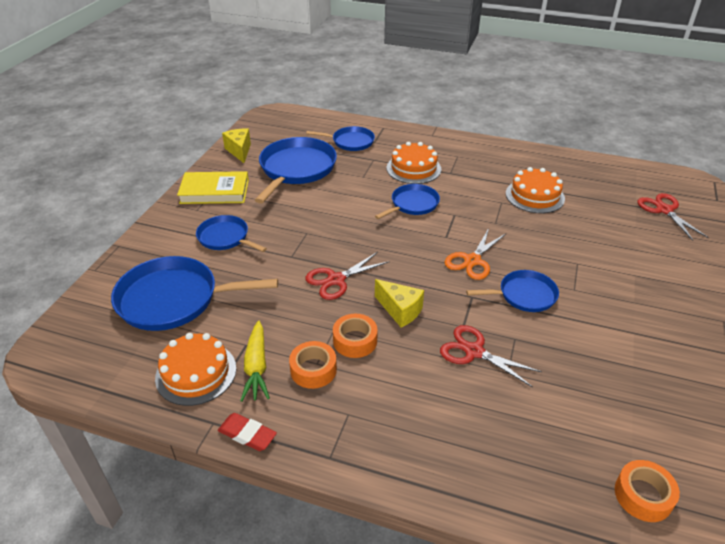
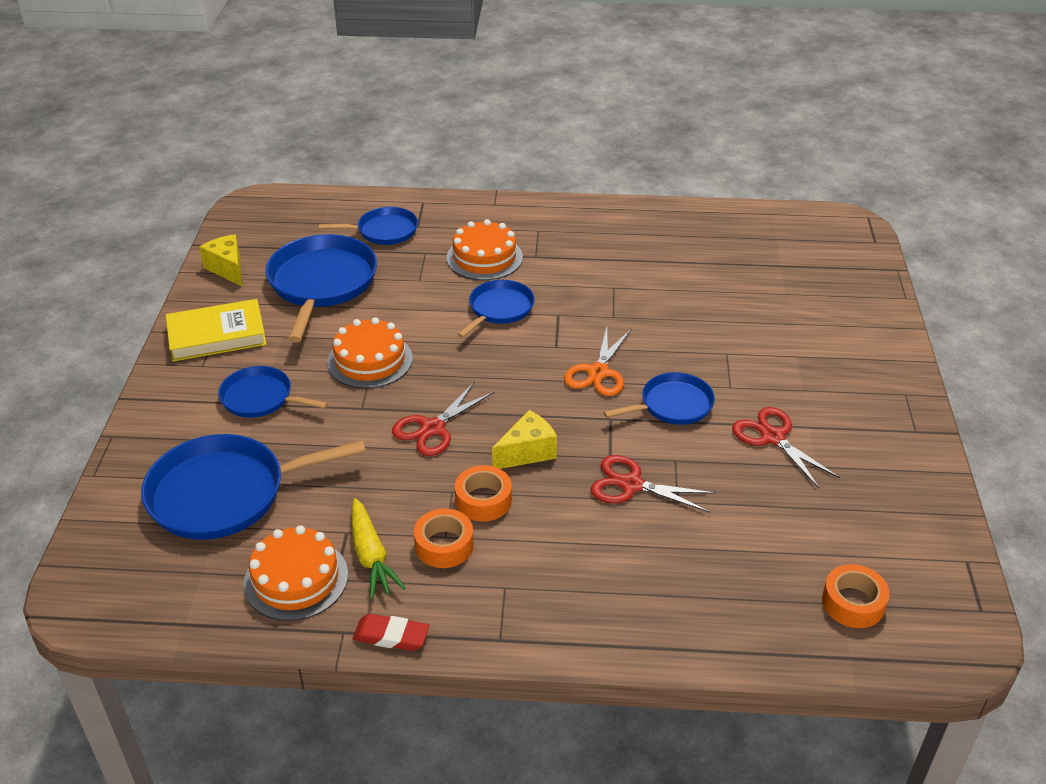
camera: 15 degrees left, 0 degrees up
(400, 310) = (527, 452): yellow cheese -> yellow cheese turned 60 degrees counterclockwise
(535, 196) = (653, 272): orange cake -> orange cake (370, 360)
(664, 210) = (815, 265): red scissors -> red scissors (773, 437)

